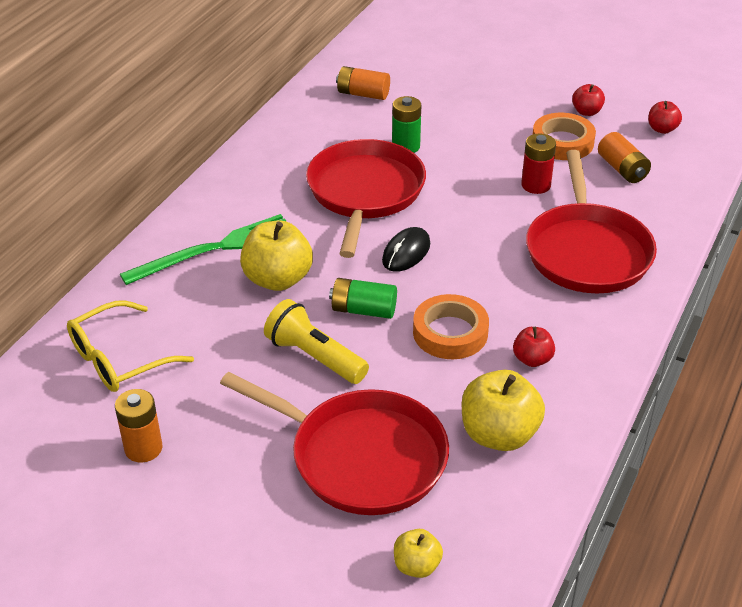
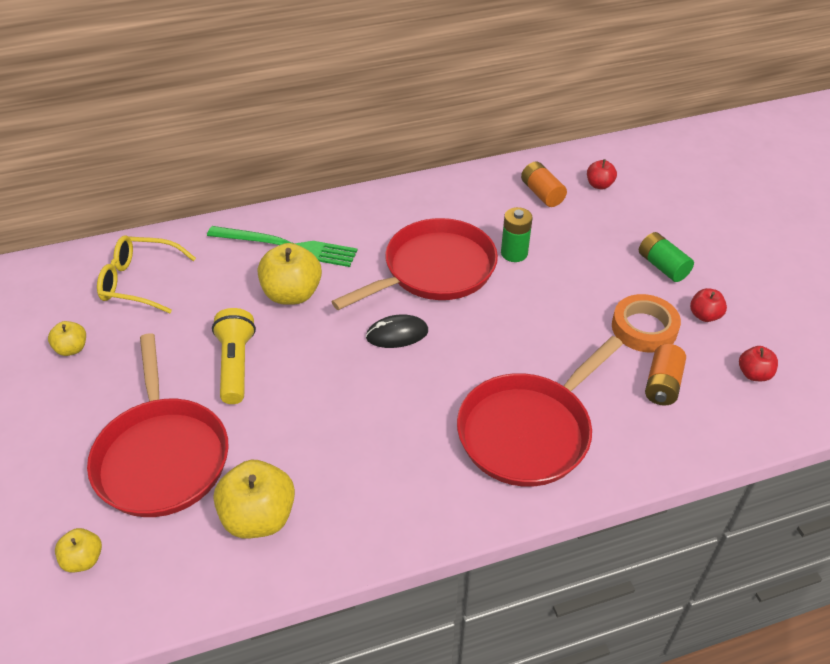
camera: 45 degrees right, 5 degrees up
(143, 448) = (72, 349): orange battery -> yellow apple
(363, 310) = (310, 355): green battery -> green battery (662, 266)
(450, 333) = (338, 416): orange tape -> none
(532, 359) = (362, 482): red apple -> red apple (599, 185)
(536, 185) = (568, 349): red battery -> none

